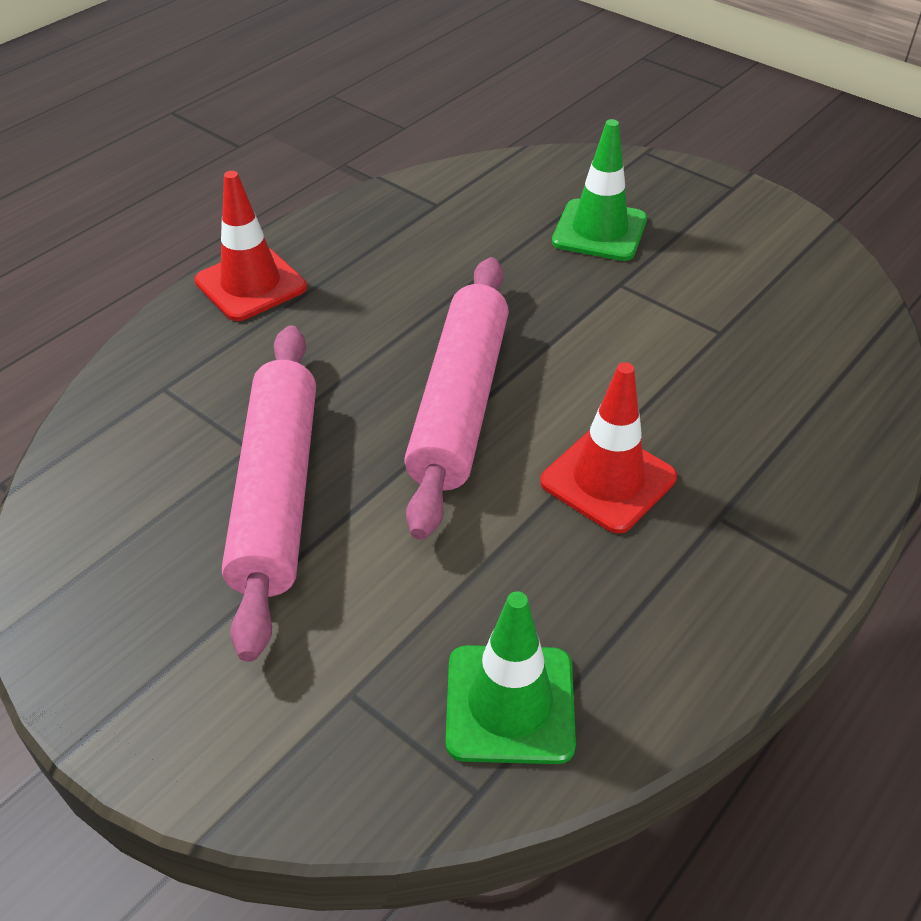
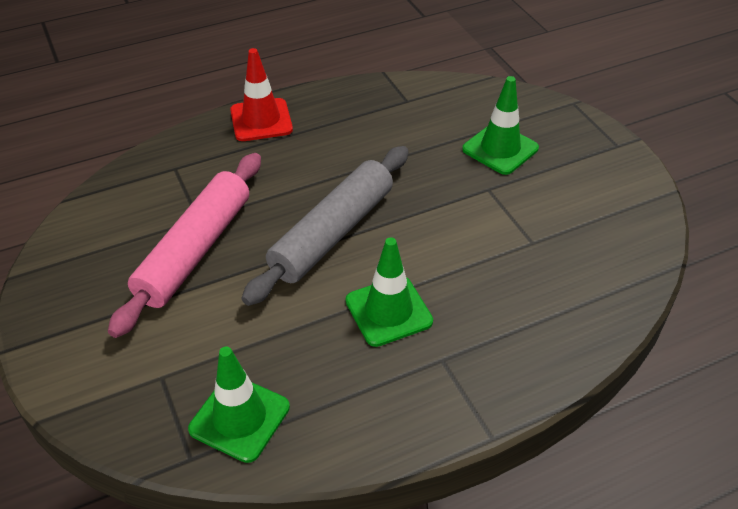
camera: 25 degrees right, 0 degrees up
(460, 403) = (332, 233): pink rolling pin -> grey rolling pin
(608, 480) = (388, 311): red traffic cone -> green traffic cone

